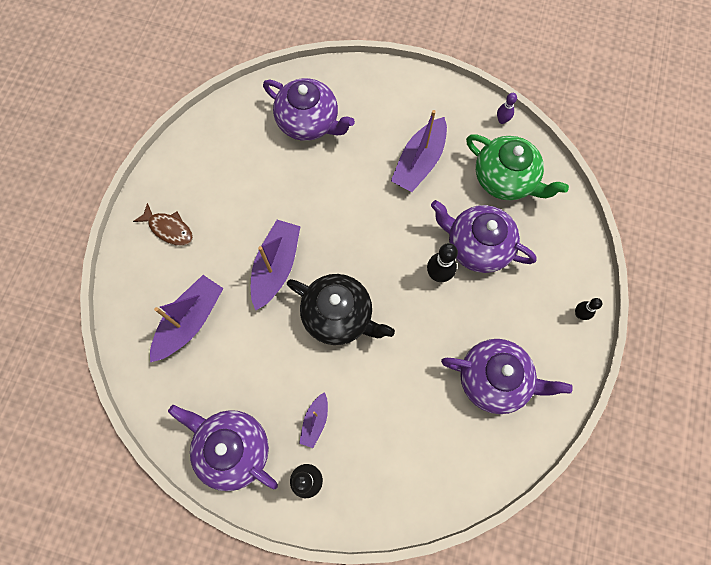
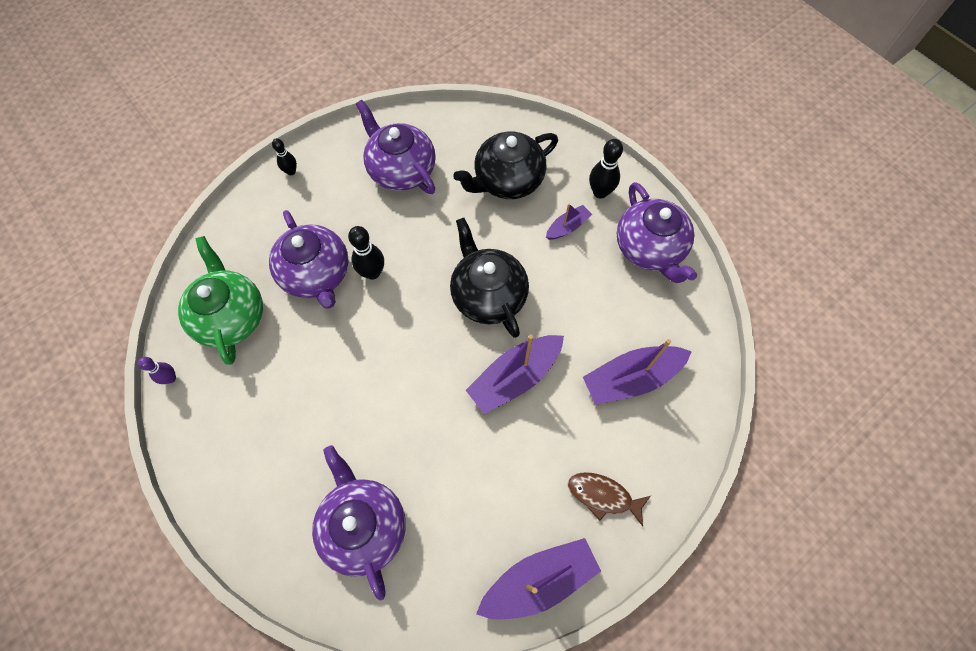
camera: 145 degrees left, 5 degrees down
(169, 229) = (603, 496): brown fish -> brown fish turned 45 degrees counterclockwise
(397, 434) = (507, 180): none -> black teapot
(419, 162) = (292, 390): purple boat -> purple boat (538, 580)

